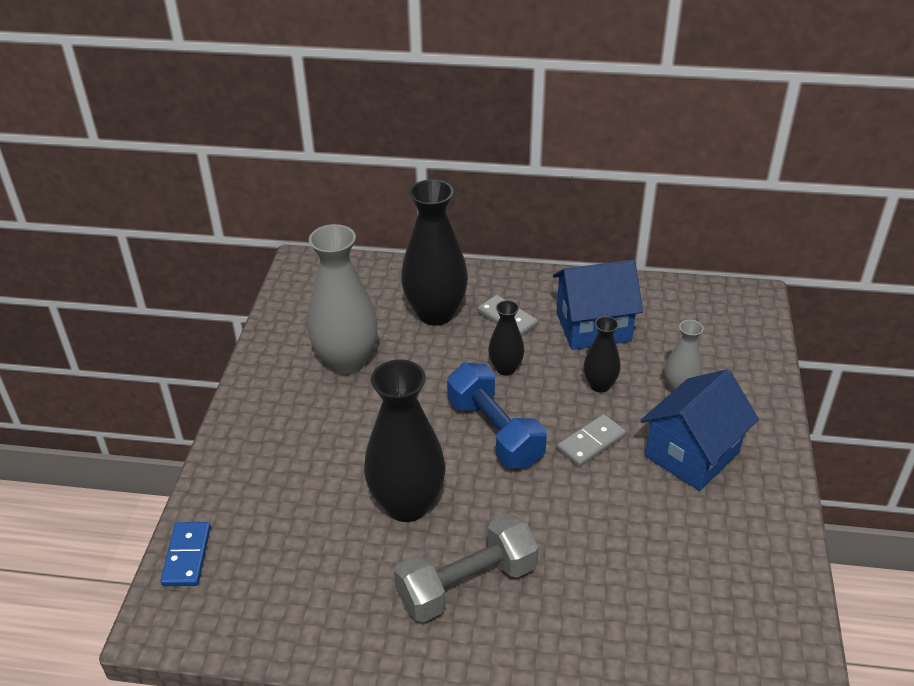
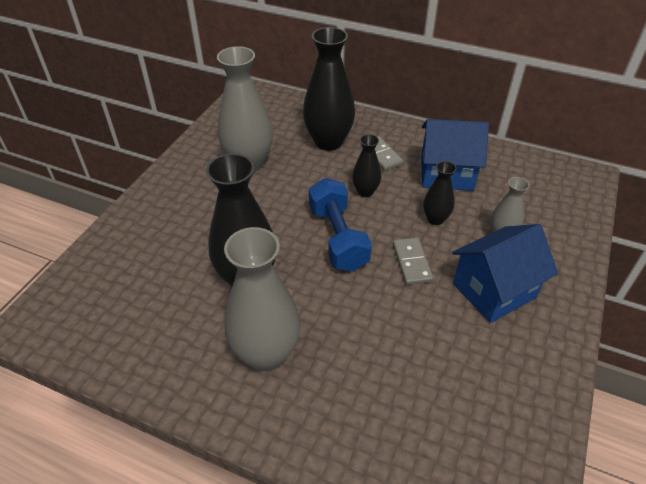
camera: 15 degrees right, 5 degrees up
(187, 556) = (70, 279): blue domino -> none
(467, 584) = (266, 354): grey dumbbell -> grey vase
(591, 442) = (411, 262): grey domino -> grey domino turned 75 degrees counterclockwise

